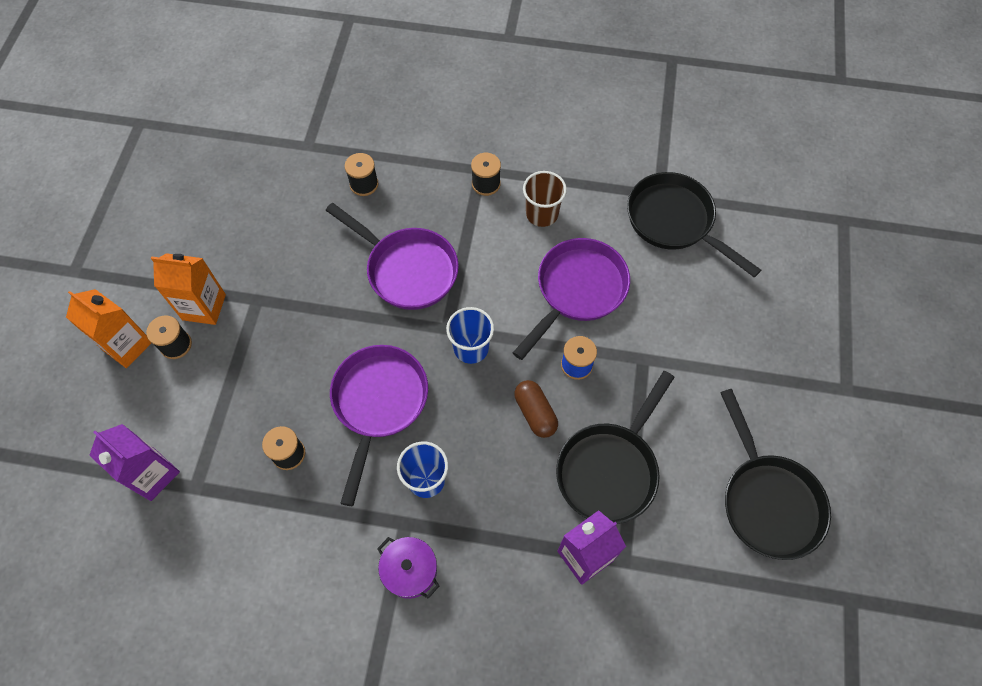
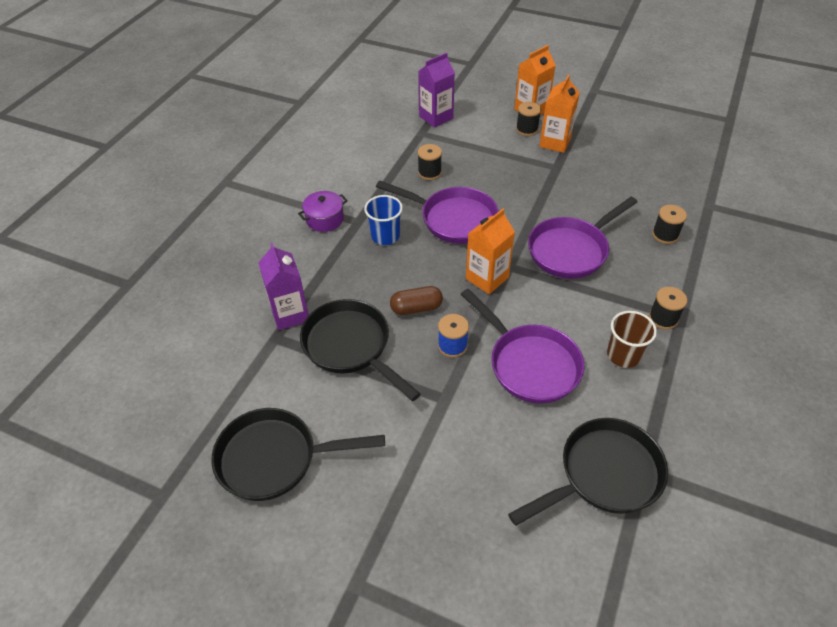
camera: 105 degrees right, 15 degrees down
(471, 348) = (487, 278): blue cup -> orange carton

